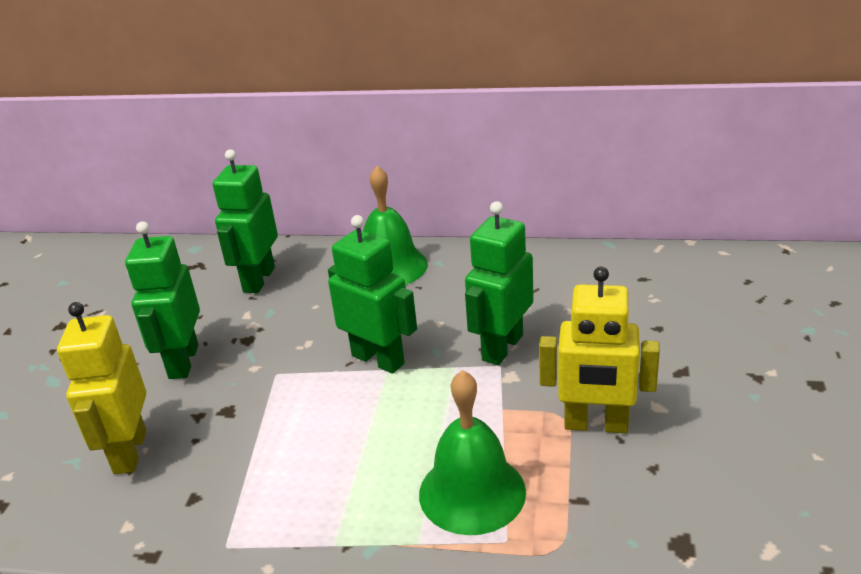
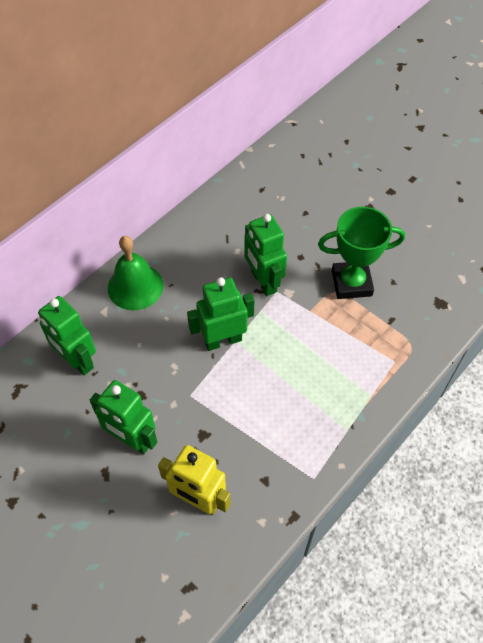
camera: 60 degrees left, 25 degrees up
(472, 492) = (356, 356): green bell -> none
(596, 425) = (351, 283): yellow robot -> green trophy

